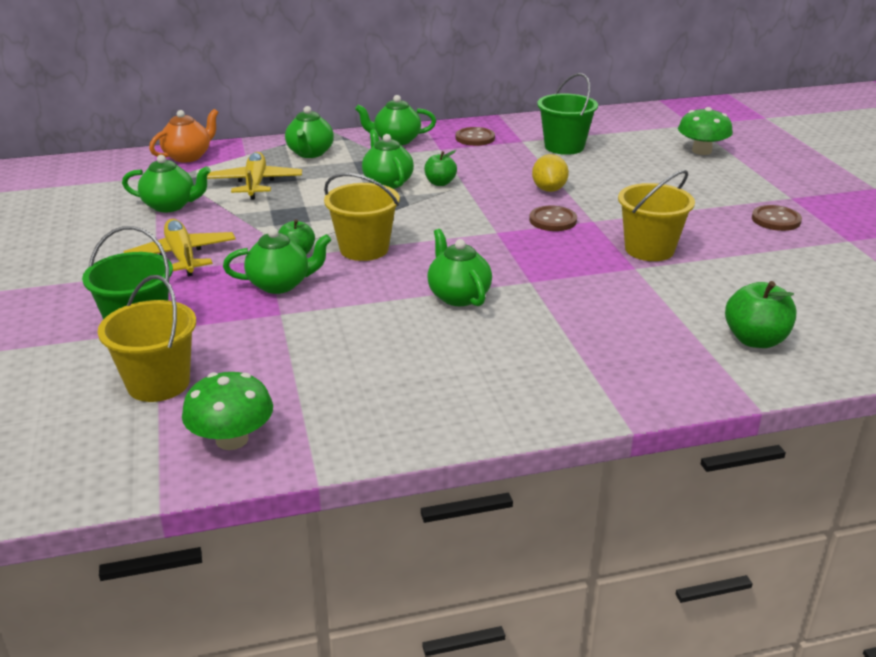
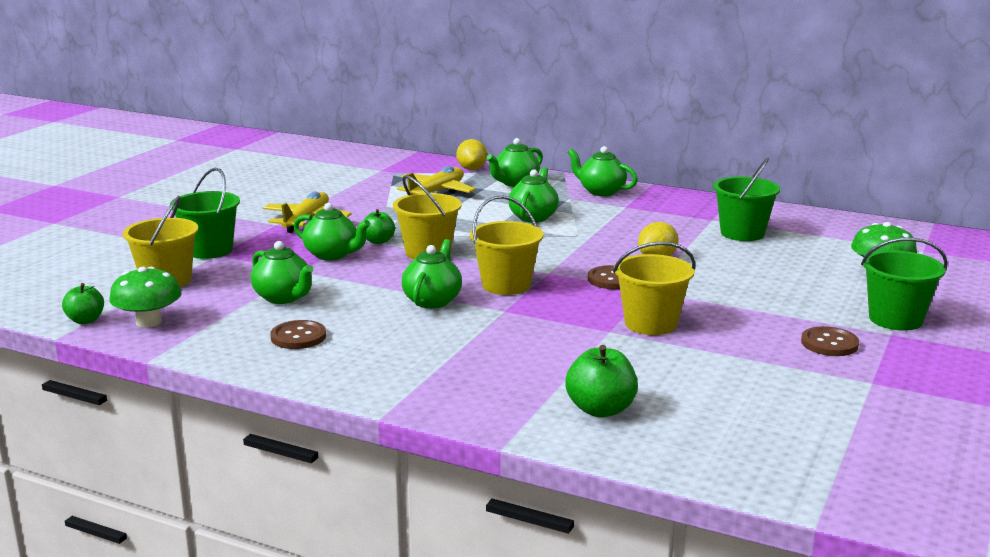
camera: 40 degrees right, 10 degrees down
(170, 206) = (356, 190): green teapot -> green teapot (284, 298)
(188, 156) = (426, 163): orange teapot -> none
(244, 150) = (471, 169): none -> yellow lemon
(440, 183) = (574, 229): green apple -> green apple (85, 320)
(475, 138) = (673, 206): brown button -> brown button (298, 337)
(487, 256) = (506, 285): none -> yellow bucket
(774, 185) = (895, 319): none -> green bucket

